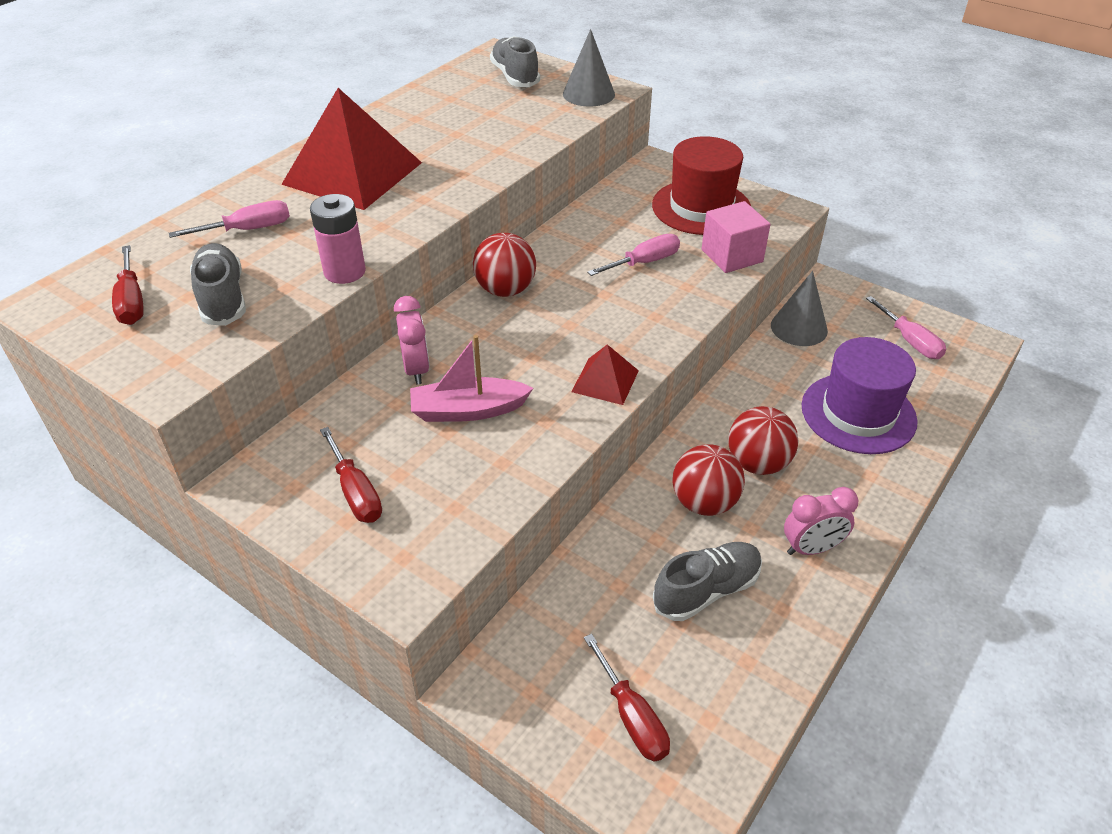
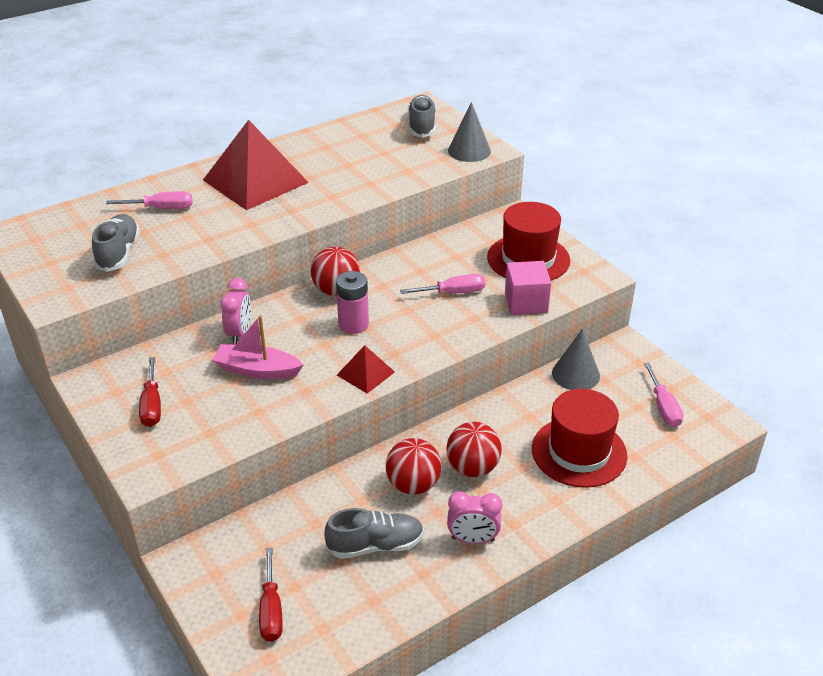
camera: 20 degrees right, 5 degrees down
(132, 301) = (63, 243): red screwdriver -> none
(344, 272) = (206, 252): pink battery -> pink battery (353, 324)
(858, 413) = (579, 452): purple hat -> red hat

